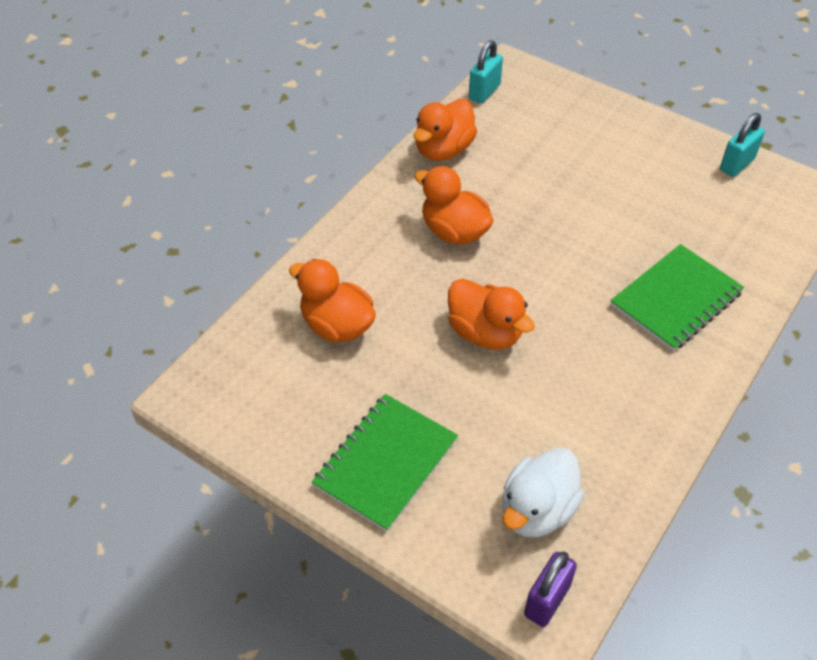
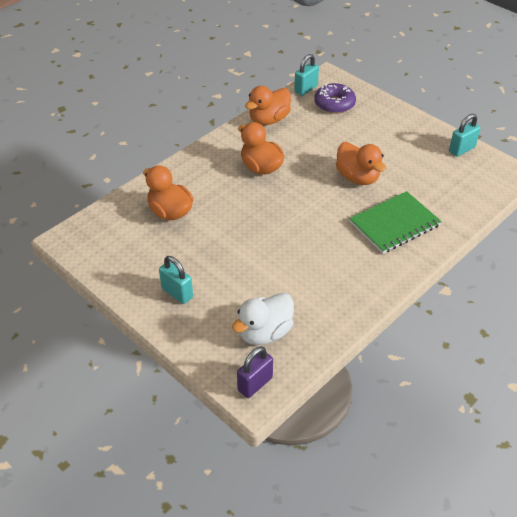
camera: 10 degrees right, 5 degrees down
(386, 463) = (177, 293): green notebook -> turquoise padlock
(485, 333) = (263, 228): orange duck -> orange duck (357, 177)
(533, 112) = (334, 104): none -> purple donut

